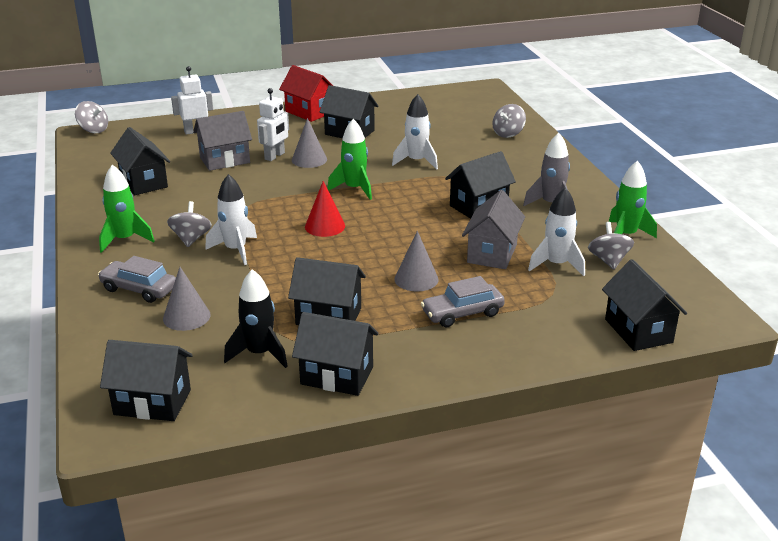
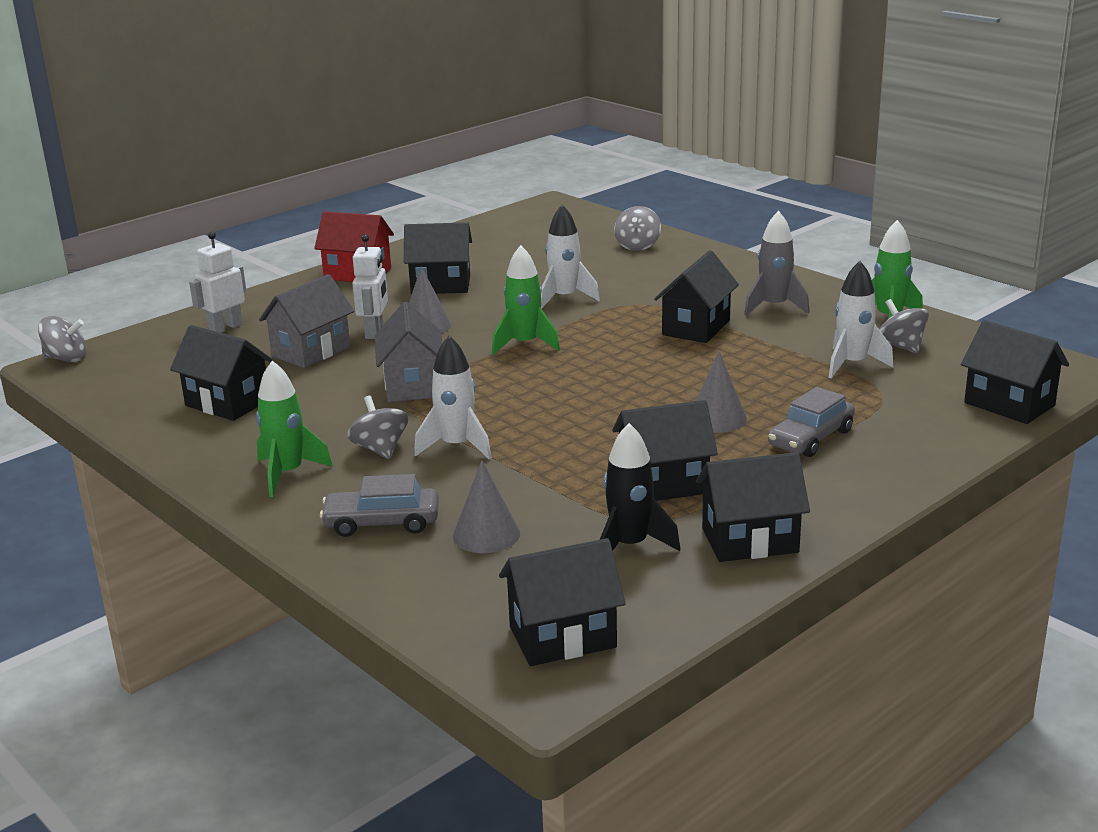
camera: 25 degrees left, 5 degrees down
(325, 226) = (538, 392): red cone -> none
(492, 253) = (770, 371): grey house -> grey house (412, 385)

